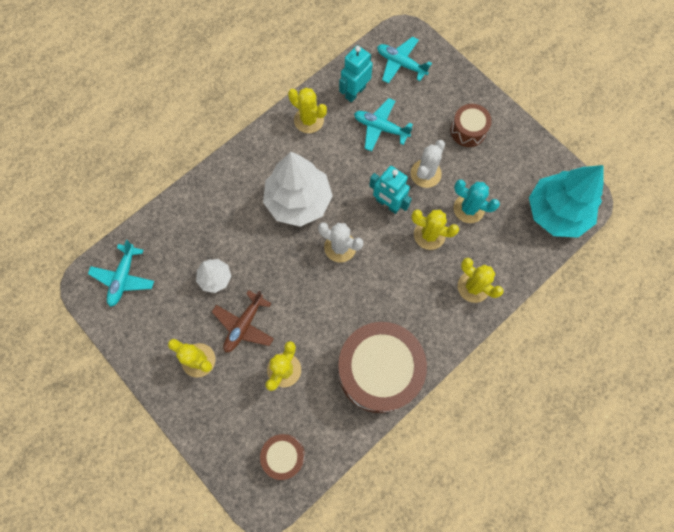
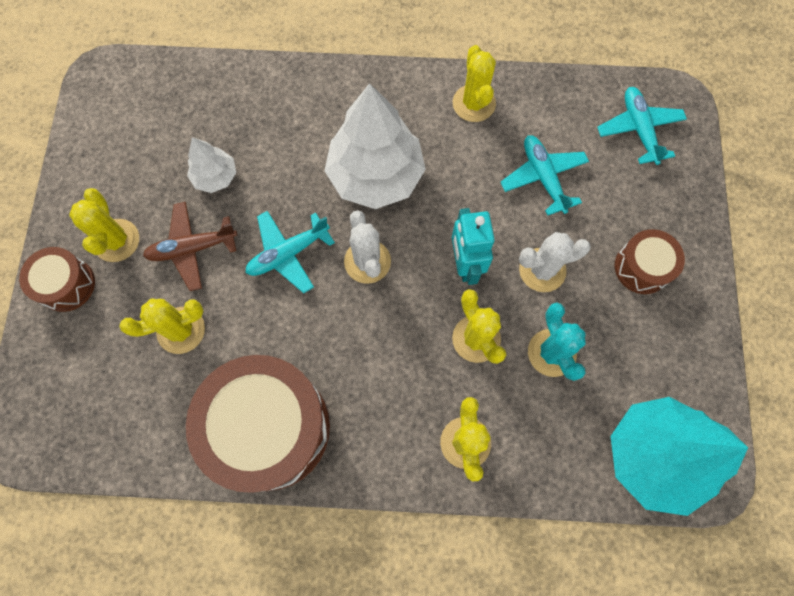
camera: 45 degrees right, 0 degrees up
(123, 278) = (137, 99): turquoise plane -> turquoise plane (288, 253)
(284, 456) = (89, 415): brown drum -> brown drum (66, 284)
(355, 92) = (554, 117): turquoise robot -> none

